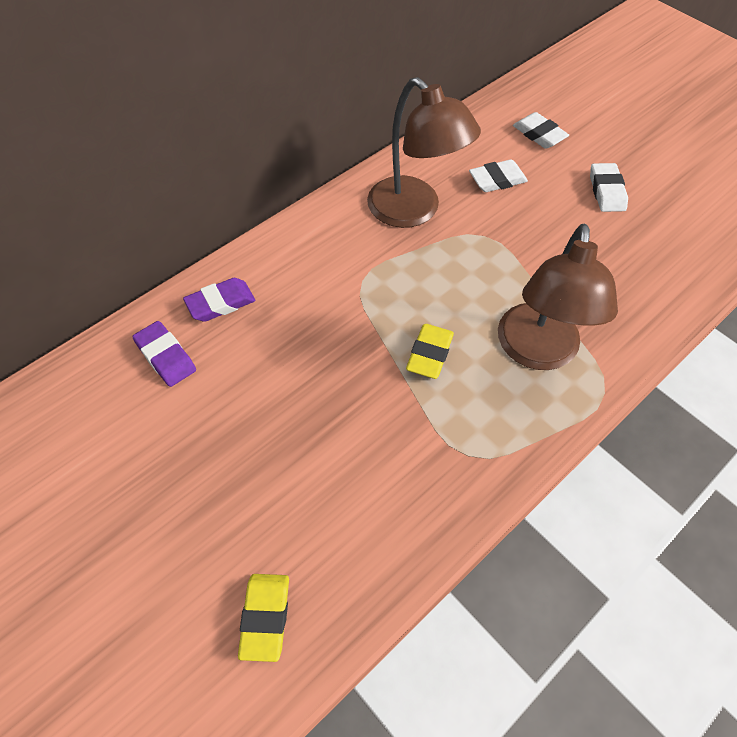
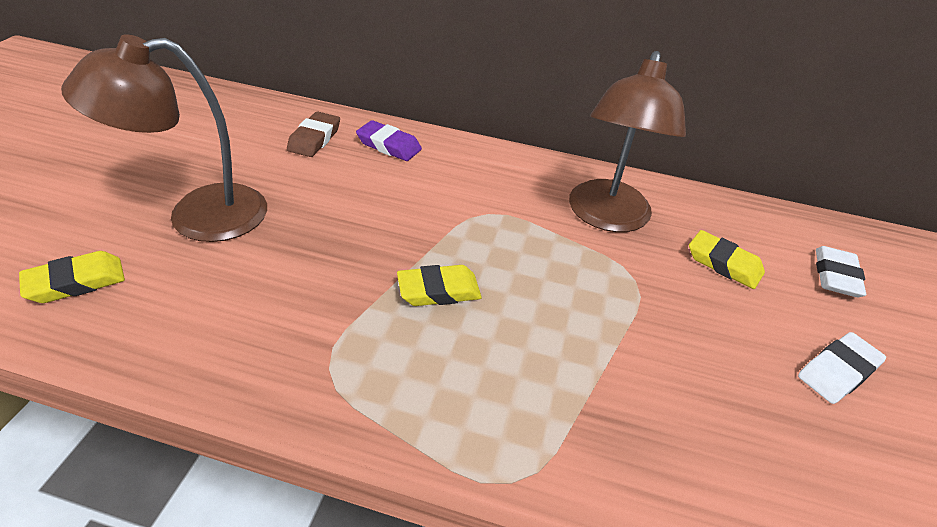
camera: 55 degrees right, 15 degrees down
(165, 357) = (314, 139): purple eraser -> brown eraser
(497, 180) = (723, 264): white eraser -> yellow eraser
(537, 352) = (516, 384): brown lamp -> brown lamp (198, 216)

